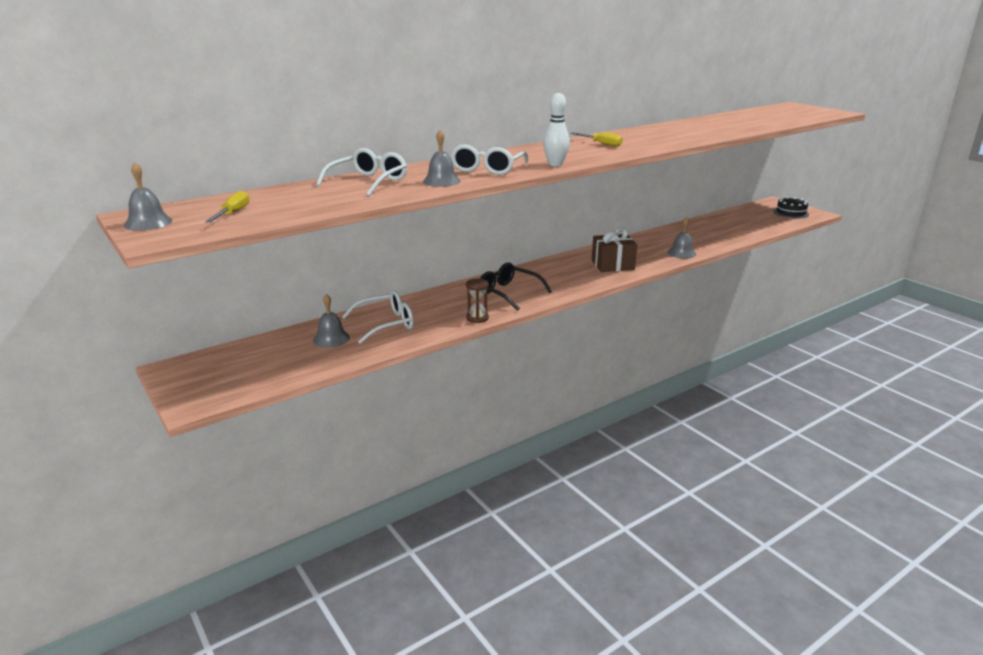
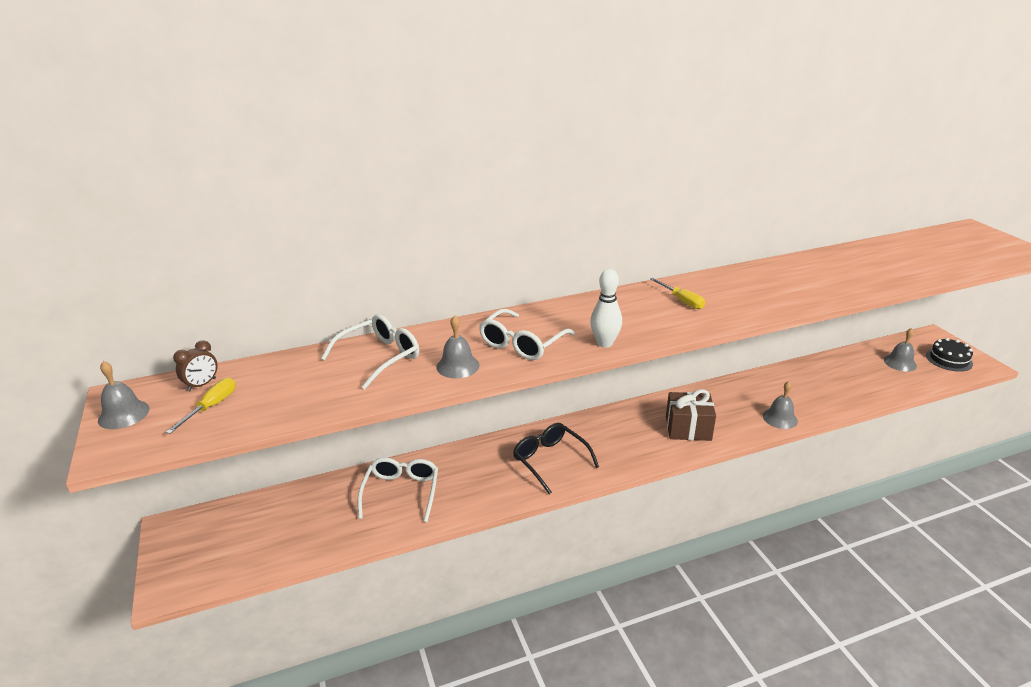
camera: 15 degrees right, 5 degrees up
(212, 205) = (202, 385): none -> brown clock
(331, 338) = (337, 507): grey bell -> grey bell (900, 363)
(386, 324) = (401, 492): white glasses -> white glasses turned 75 degrees counterclockwise
(477, 318) = (500, 499): brown hourglass -> none

